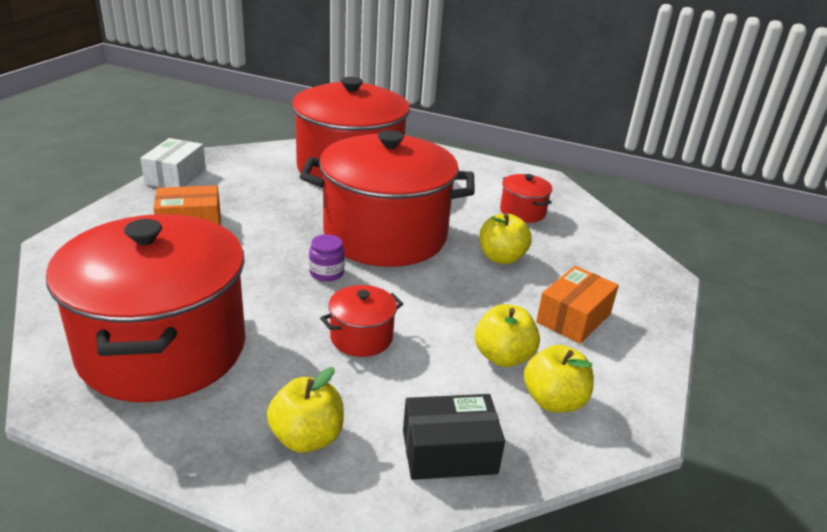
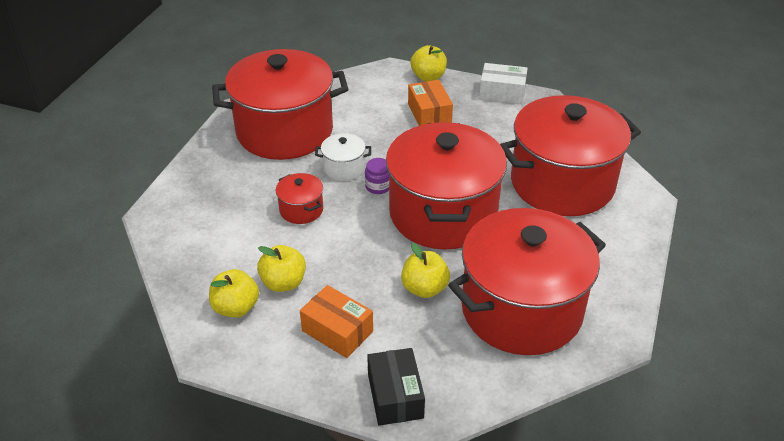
camera: 90 degrees right, 10 degrees up
(280, 296) = (344, 168): none -> white pot
(307, 437) = (209, 195): yellow apple -> yellow apple (428, 77)
(449, 452) = (193, 254): black box -> black box (395, 396)
(522, 212) = (521, 309): red pot -> red pot, size x2.45

